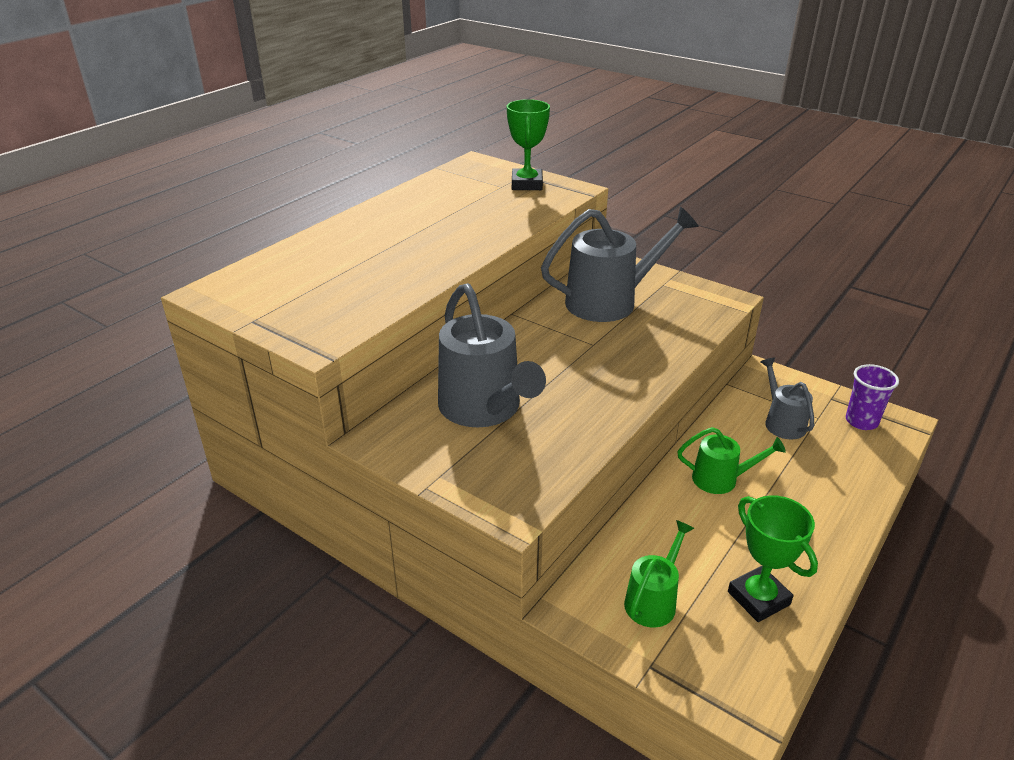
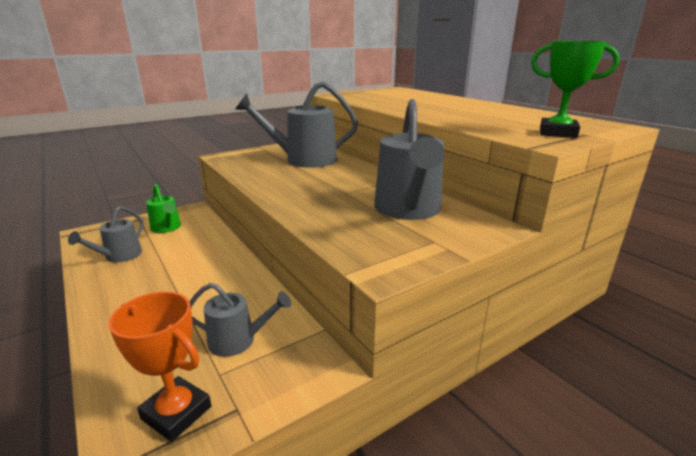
camera: 110 degrees right, 10 degrees down
(721, 479) = (214, 277): green watering can -> none
(758, 598) = (119, 256): green trophy -> grey watering can
(861, 421) = (176, 413): purple cup -> orange trophy

